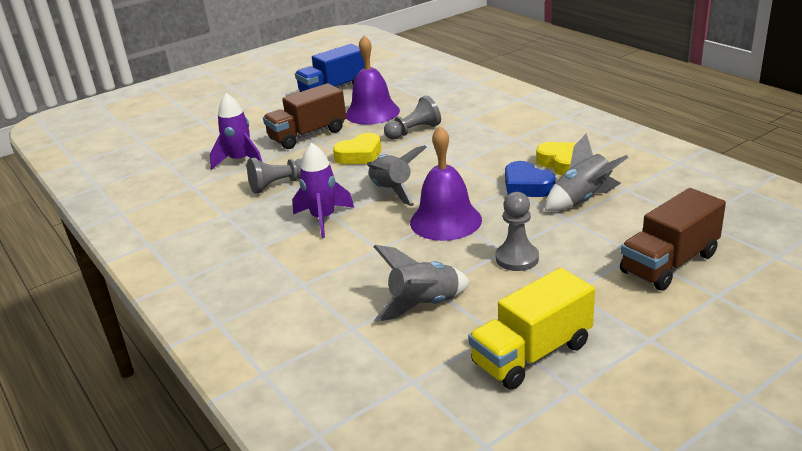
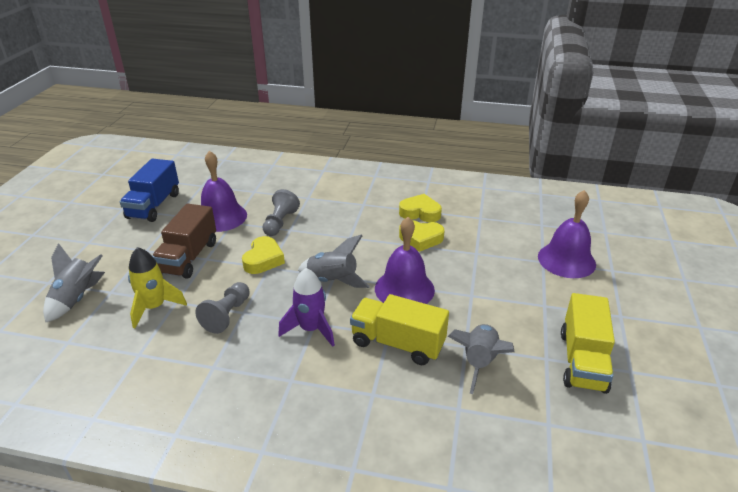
camera: 45 degrees left, 5 degrees up
(240, 161) = (154, 307): purple rocket -> yellow rocket
(376, 259) = (398, 343): none -> yellow truck
(517, 258) = (486, 297): grey pawn -> none
(526, 186) = (421, 239): blue heart -> yellow heart
(582, 200) = (467, 235): grey rocket -> grey rocket (77, 299)
(669, 263) = (566, 260): brown truck -> purple bell

